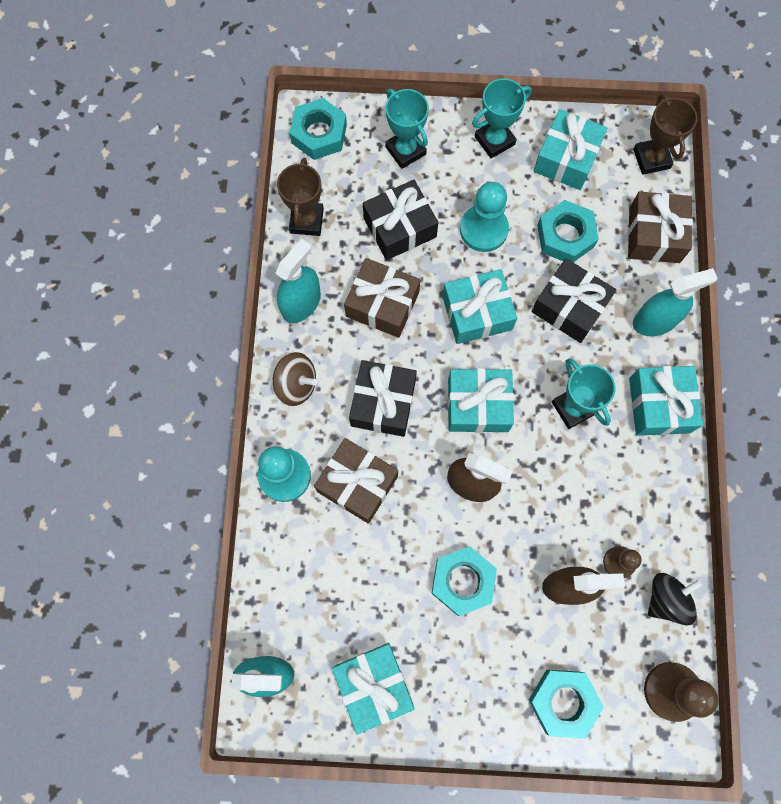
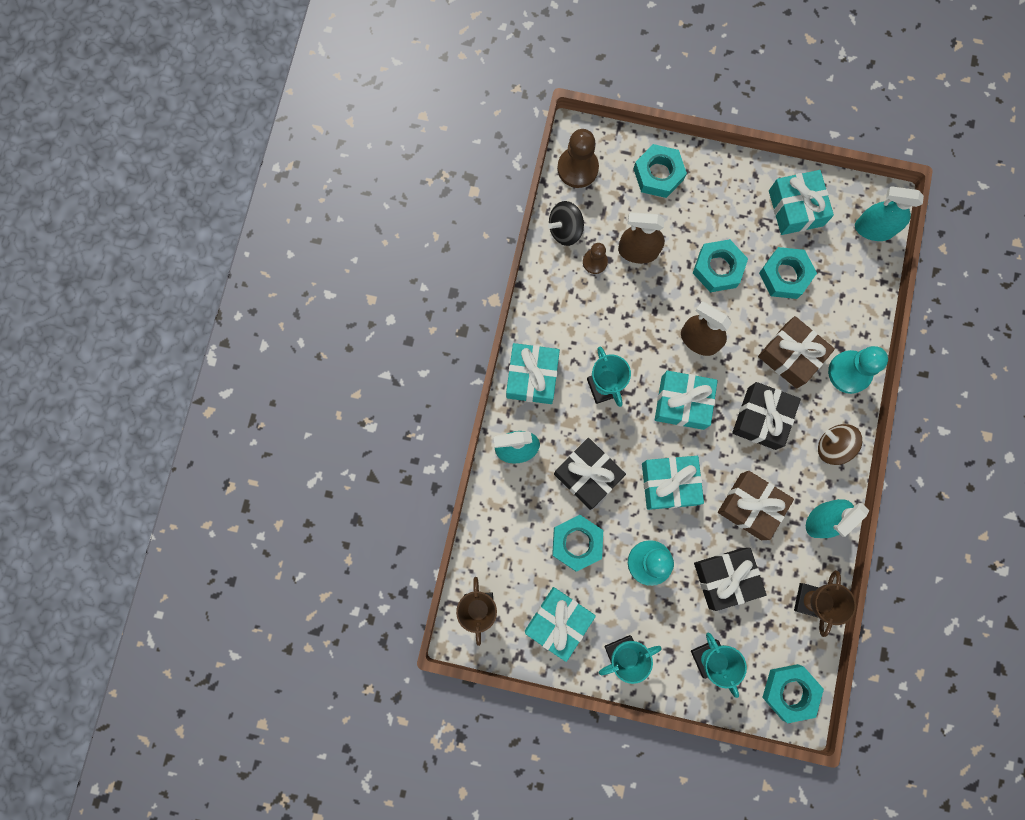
camera: 170 degrees left, 5 degrees up
(376, 587) = (785, 275): none -> turquoise nut
(654, 235) = (497, 530): brown gift -> none

